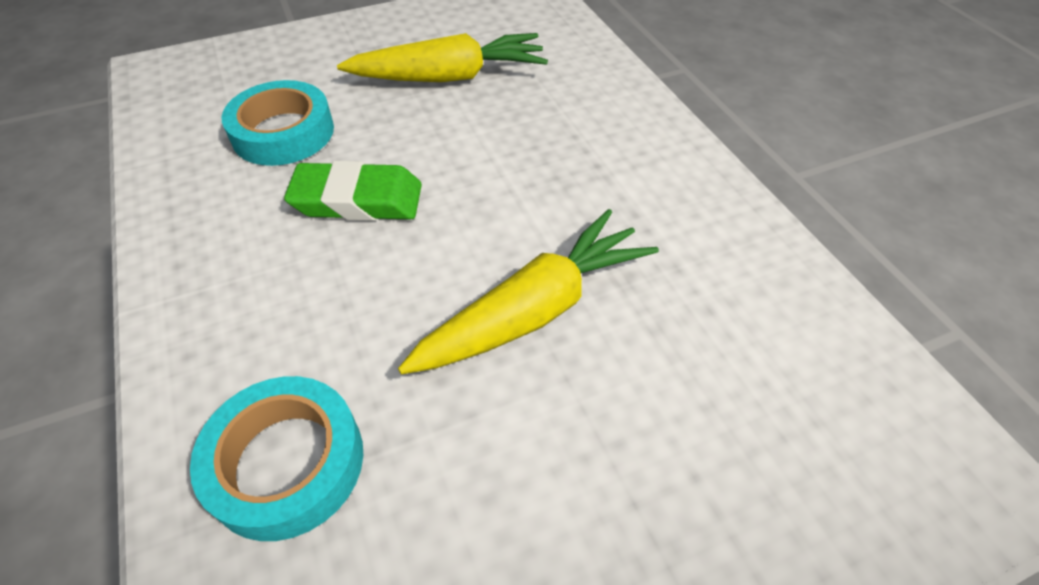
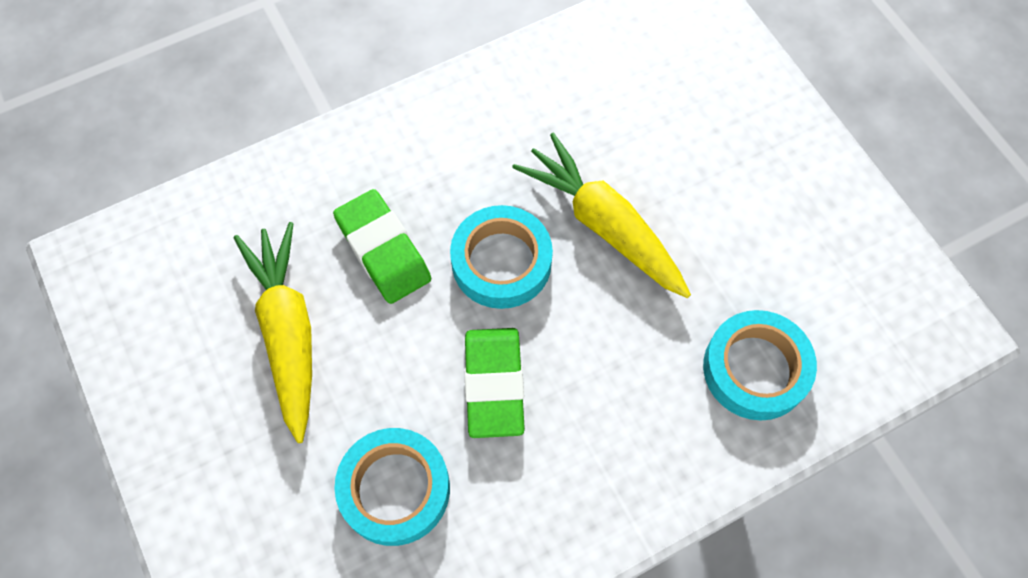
camera: 95 degrees left, 15 degrees up
(496, 213) = (501, 262): none -> turquoise tape
(522, 131) = (383, 250): none -> green eraser

